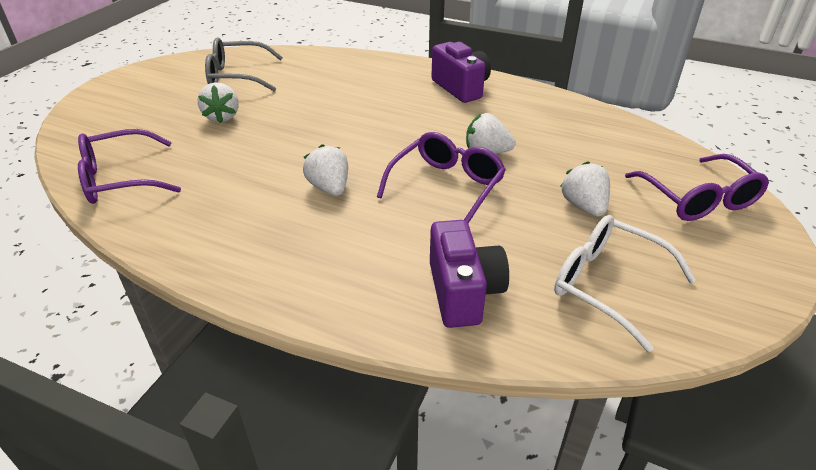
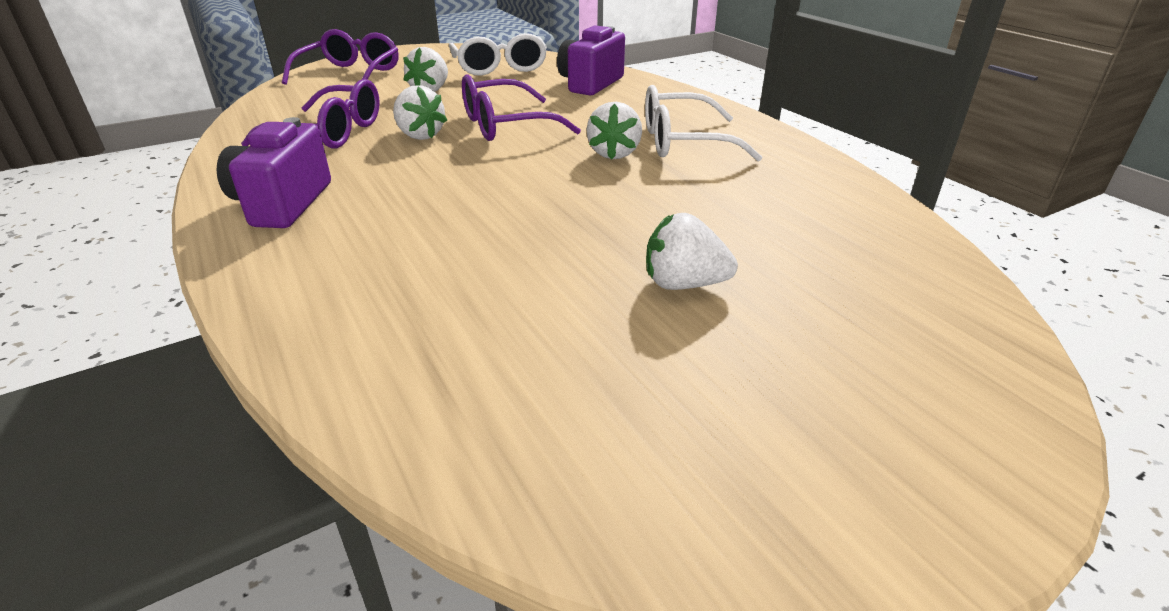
camera: 145 degrees left, 5 degrees down
(121, 179) = (870, 233): purple glasses -> purple glasses (329, 133)
(222, 117) = (683, 284): white strawberry -> white strawberry turned 105 degrees counterclockwise
(238, 76) = (588, 387): grey glasses -> none
(285, 223) = (683, 142): none -> white glasses

